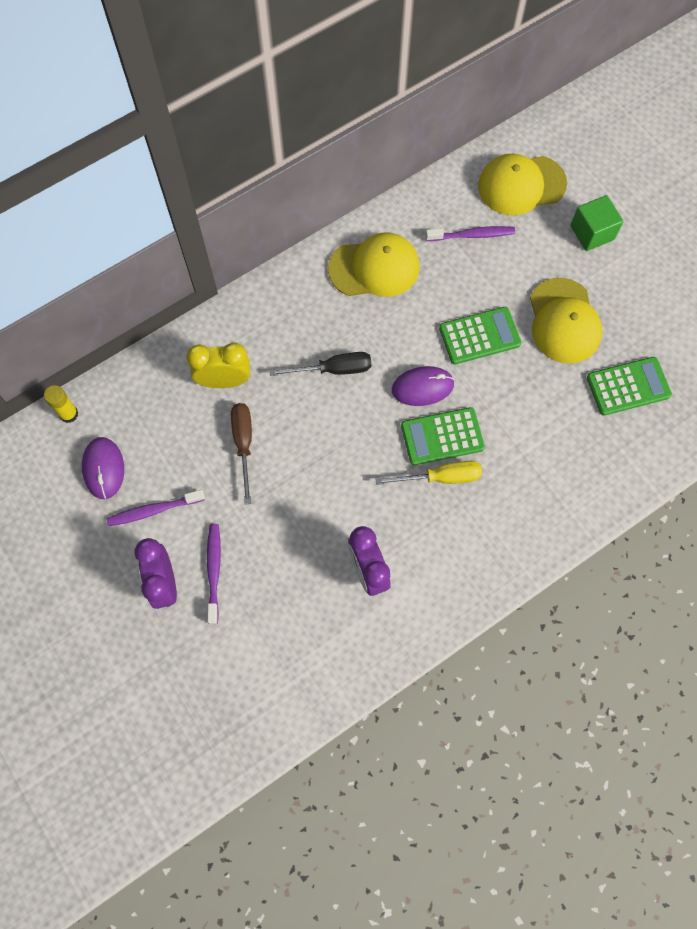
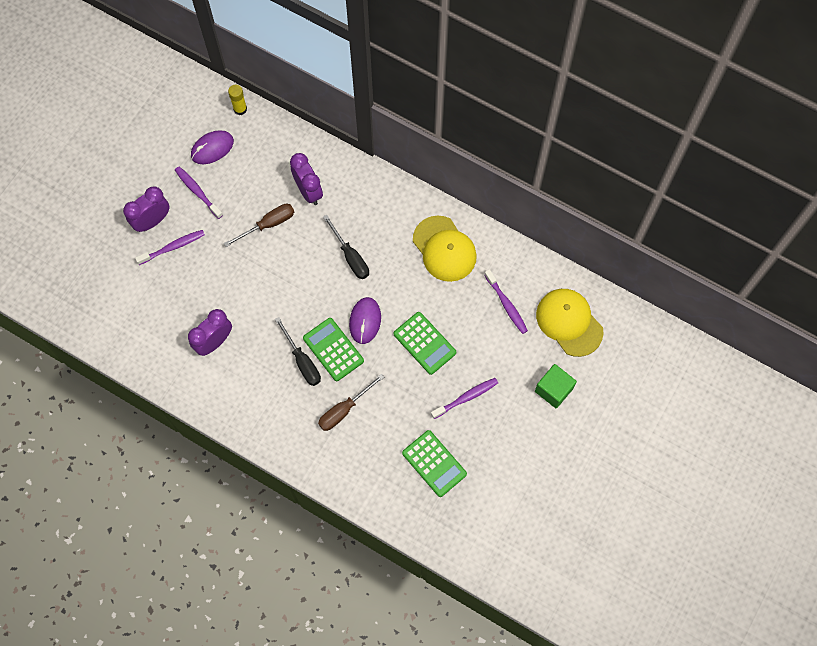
camera: 65 degrees right, 0 degrees up
(224, 381) = (308, 191): yellow clock -> purple clock
(422, 387) = (365, 321): purple mouse -> purple mouse turned 45 degrees clockwise
(441, 477) = (302, 361): yellow screwdriver -> black screwdriver
(523, 455) = (344, 410): none -> brown screwdriver
(564, 321) = (466, 397): yellow cap -> purple toothbrush

